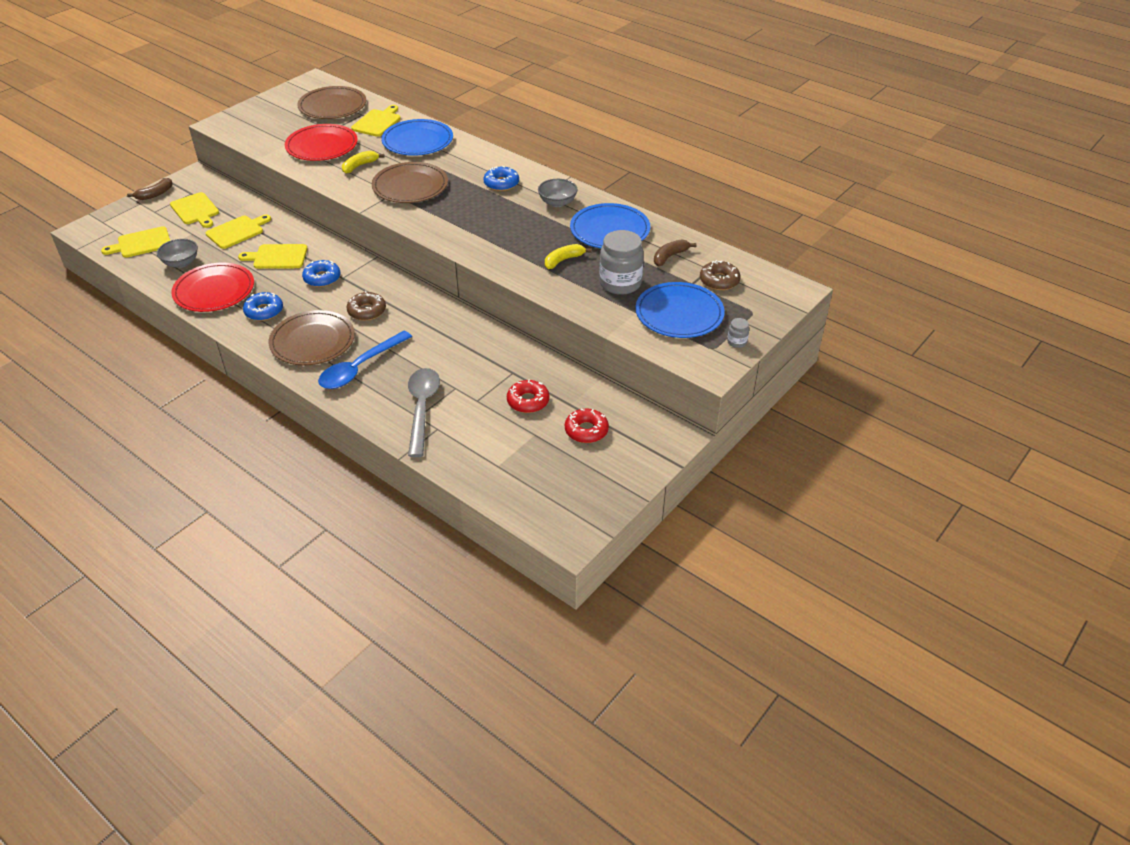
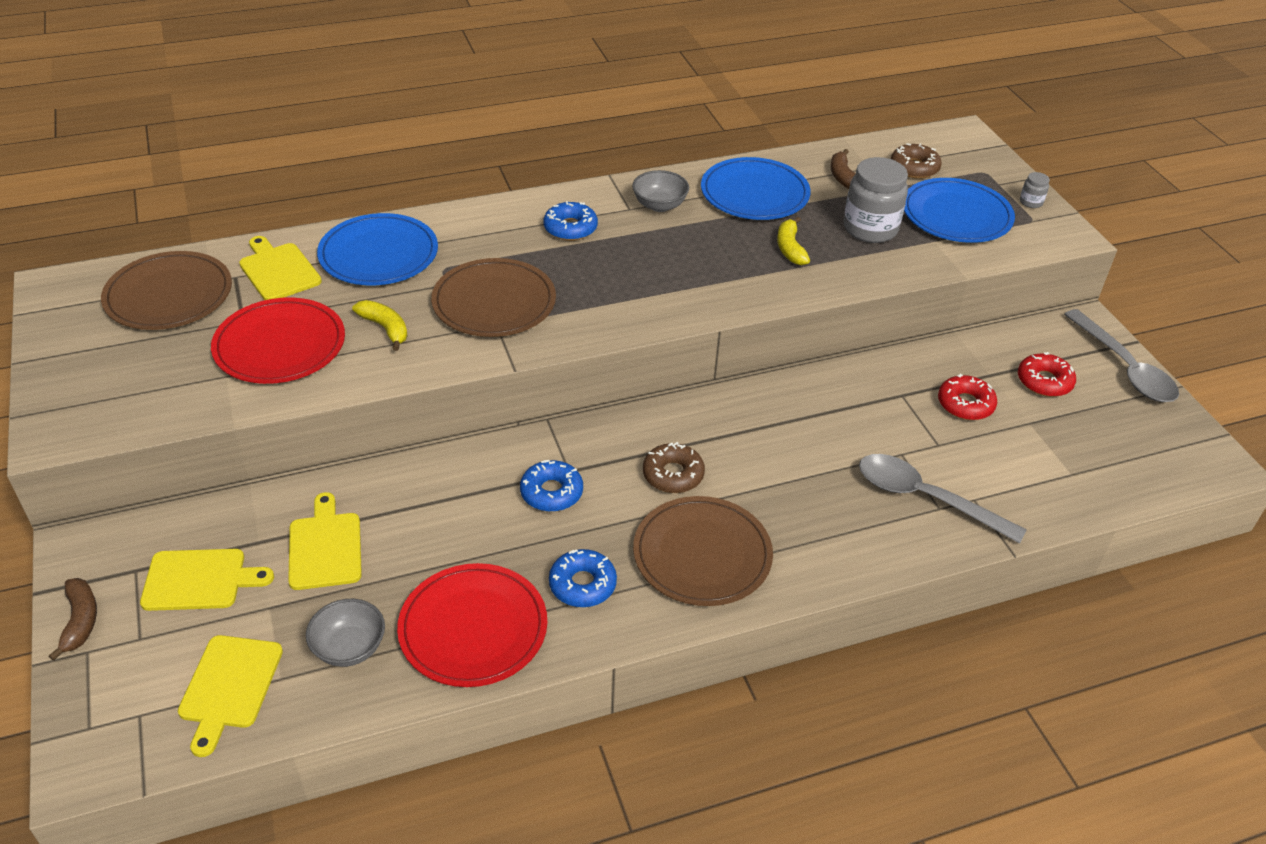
camera: 60 degrees left, 0 degrees up
(277, 257) = (448, 522): yellow cutting board -> none
(359, 368) = (800, 527): blue spoon -> none
(360, 166) = (385, 328): yellow banana -> yellow banana turned 150 degrees clockwise
(641, 466) = (1125, 368): none -> grey spoon

